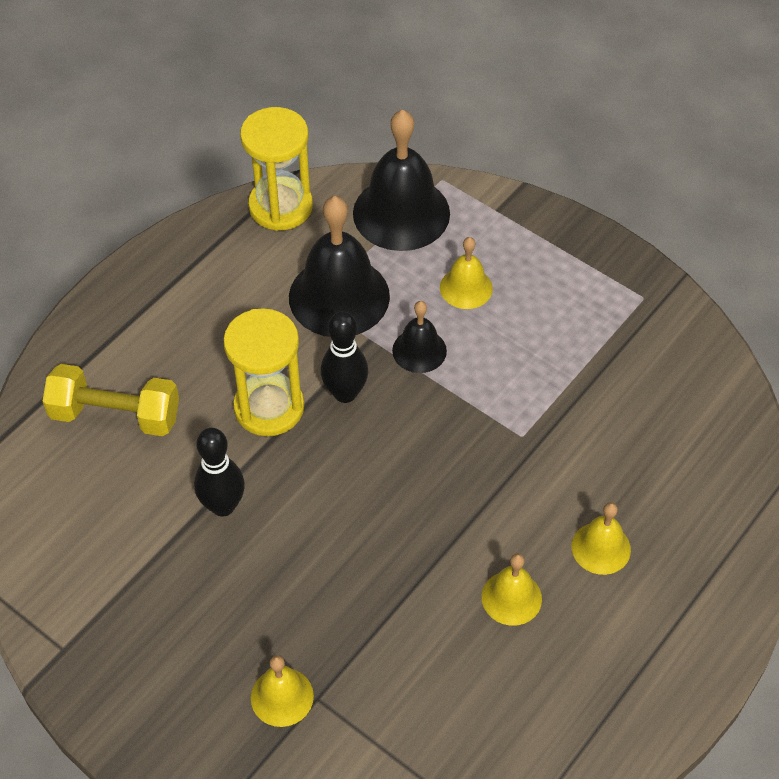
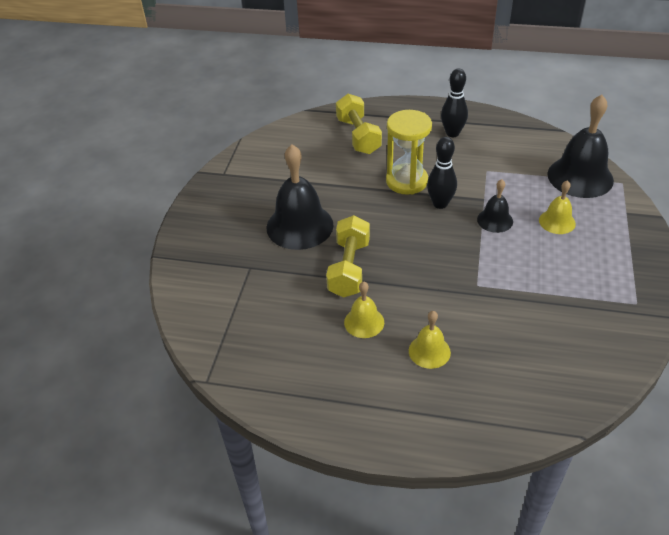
camera: 65 degrees right, 10 degrees down
(223, 506) = (336, 190): black bowling pin -> black bowling pin (452, 133)
(280, 206) = (534, 134): yellow hourglass -> none
(282, 696) = (242, 254): yellow bell -> none
(339, 296) = (499, 177): black bell -> black bell (299, 226)
(401, 568) = (349, 268): none -> yellow dumbbell

